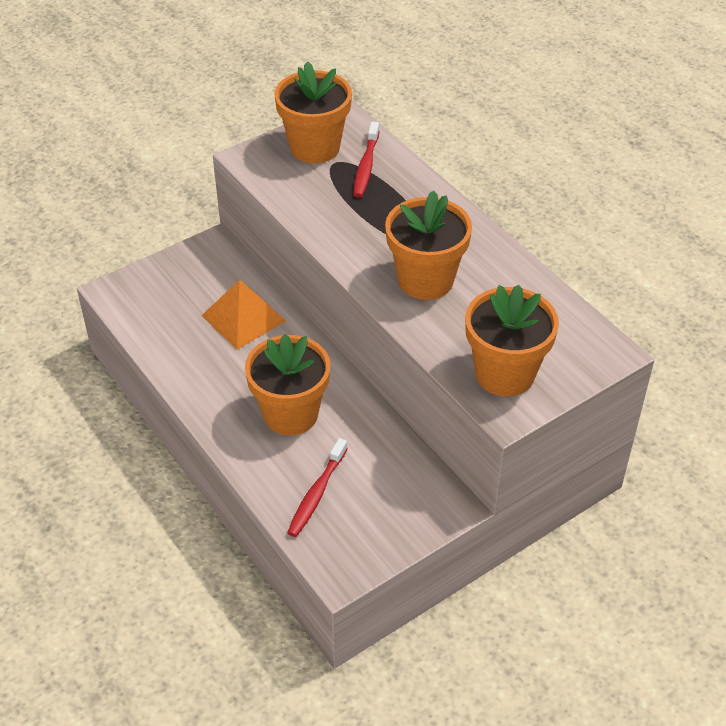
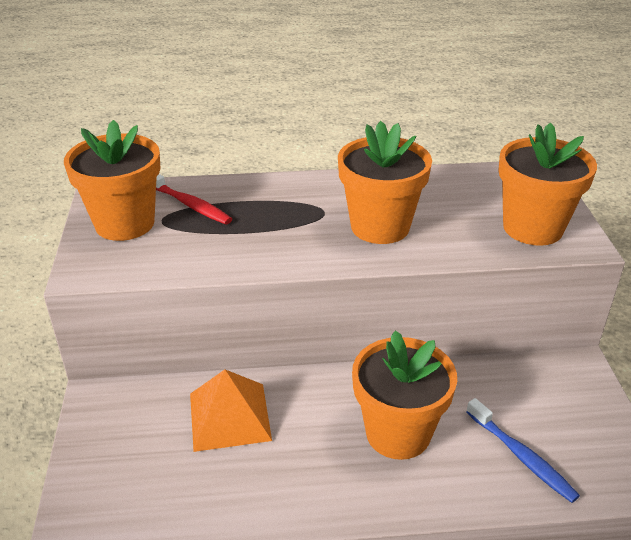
camera: 60 degrees left, 10 degrees down
(317, 493) = (521, 456): red toothbrush -> blue toothbrush

